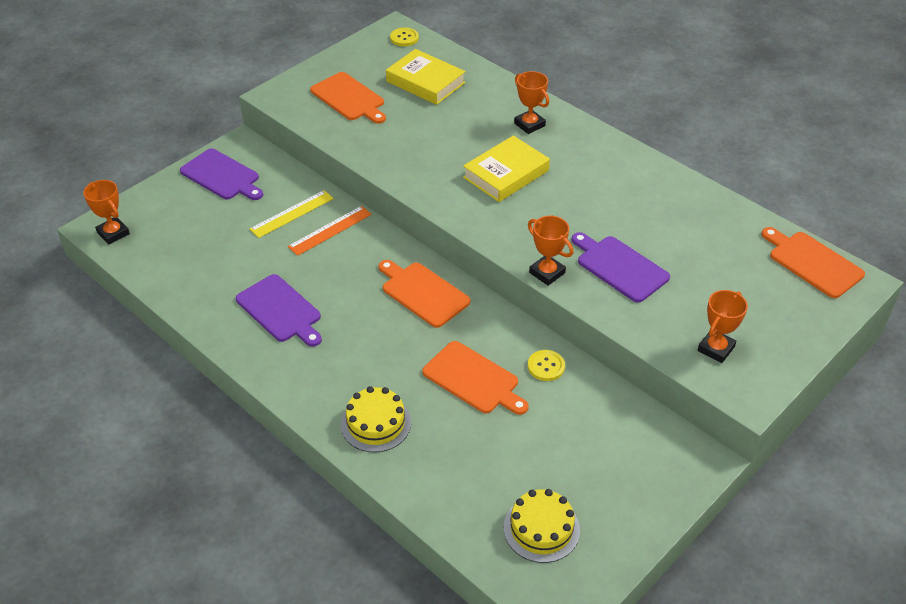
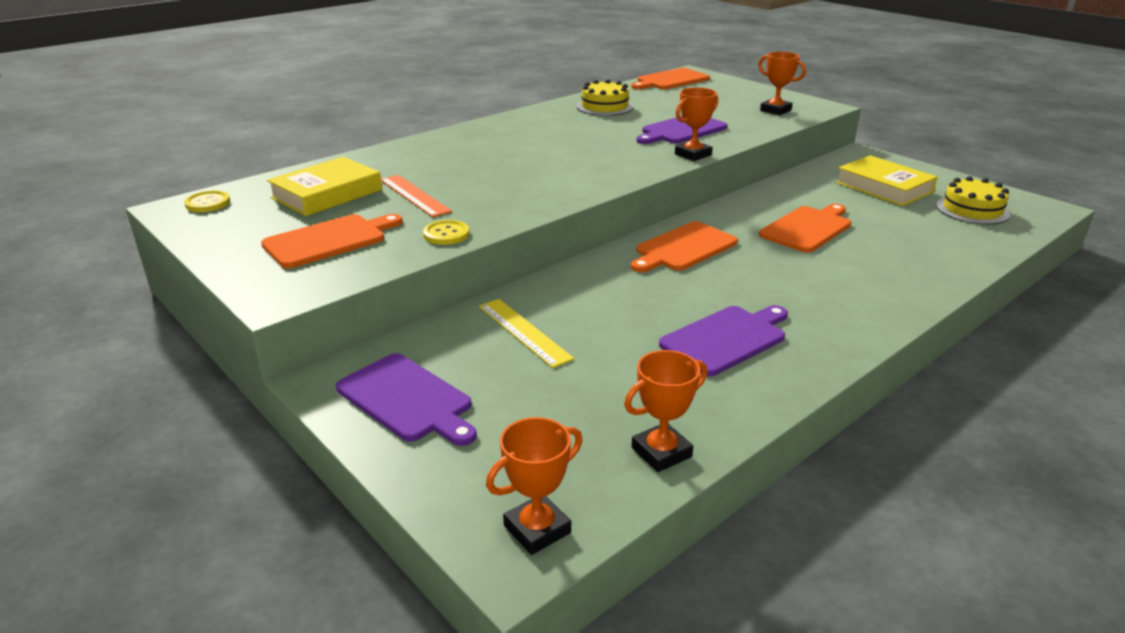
camera: 85 degrees left, 15 degrees down
(222, 176) = (407, 399): purple cutting board -> purple cutting board turned 90 degrees clockwise
(330, 230) = (565, 303): orange ruler -> orange ruler (414, 195)
(376, 423) = (892, 278): yellow cake -> yellow cake (604, 107)
(506, 174) = (533, 163): yellow book -> yellow book (883, 187)
(529, 124) = (449, 149): orange trophy -> orange trophy (661, 452)
(546, 366) = (779, 197): yellow button -> yellow button (446, 234)

